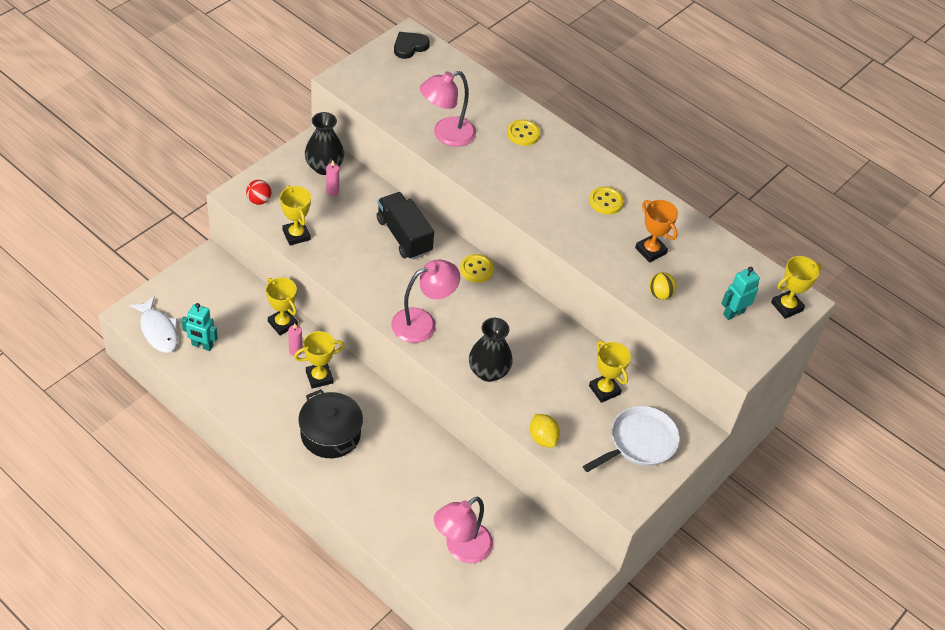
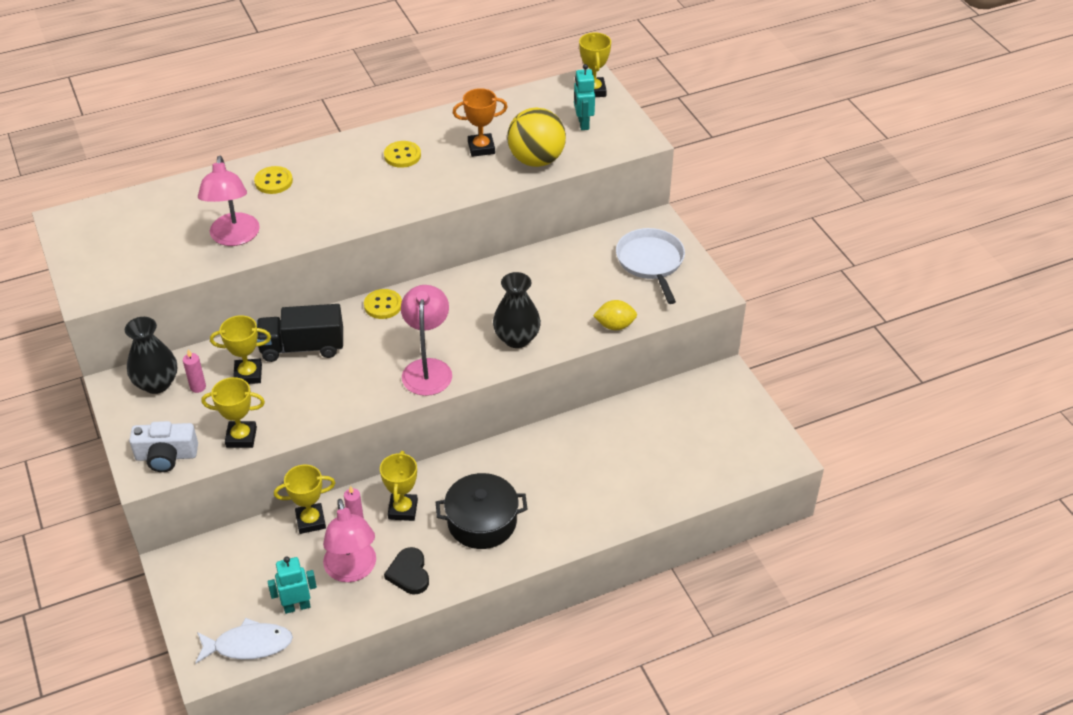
camera: 60 degrees left, 5 degrees down
(202, 345) = (297, 606): turquoise robot -> turquoise robot turned 150 degrees counterclockwise
(259, 200) = (166, 456): red ball -> white camera
(409, 46) = (80, 225): black heart -> black heart (409, 573)
(461, 548) = (668, 459): pink lamp -> pink lamp (352, 570)
(604, 390) = (581, 265): yellow trophy -> yellow trophy (248, 374)
(660, 294) = (536, 160): yellow ball -> yellow ball, size x2.07

